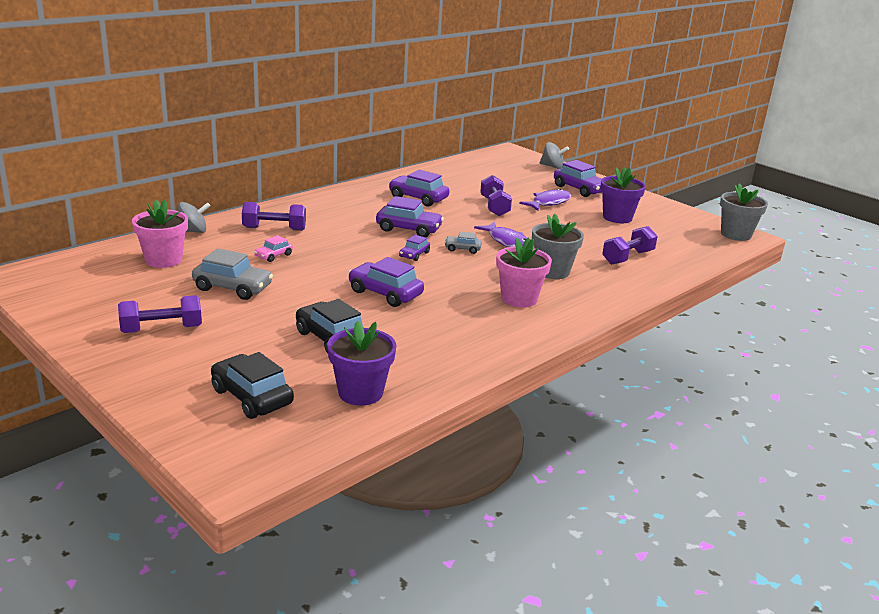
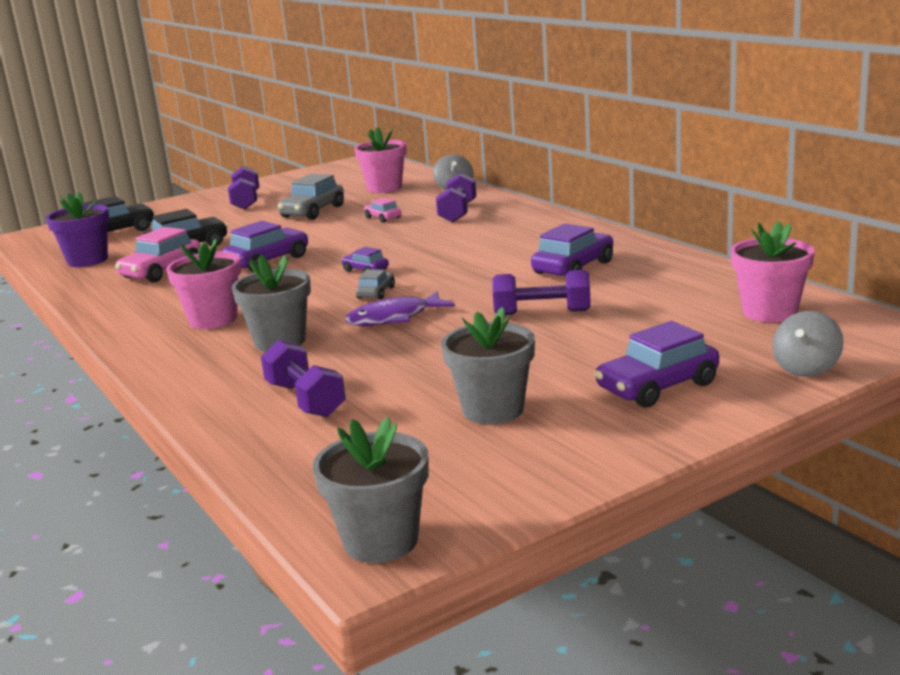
camera: 105 degrees right, 5 degrees down
(404, 340) = (162, 271): none -> pink car
(409, 229) = (450, 266): purple car -> none
(488, 166) = (769, 312): none -> pink flower pot
(549, 203) = (569, 354): purple fish -> none
(617, 217) = (493, 410): purple flower pot -> grey flower pot

